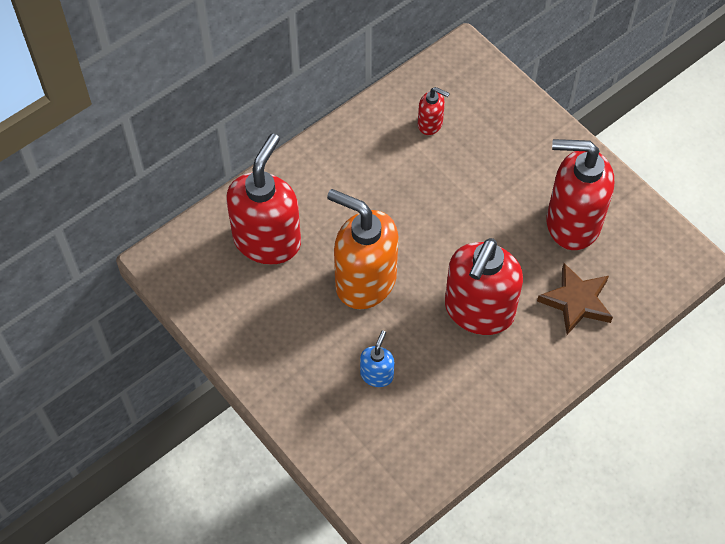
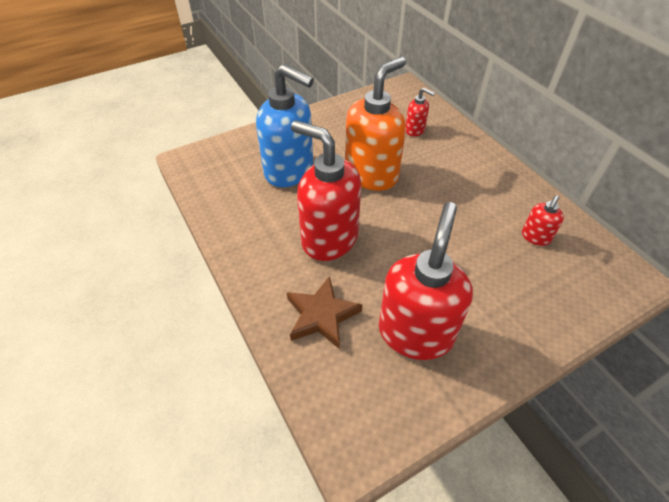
camera: 100 degrees right, 10 degrees down
(267, 240) = (415, 130): red soap dispenser -> red soap dispenser, size x0.46
(377, 375) = (289, 171): blue soap dispenser -> blue soap dispenser, size x2.18

